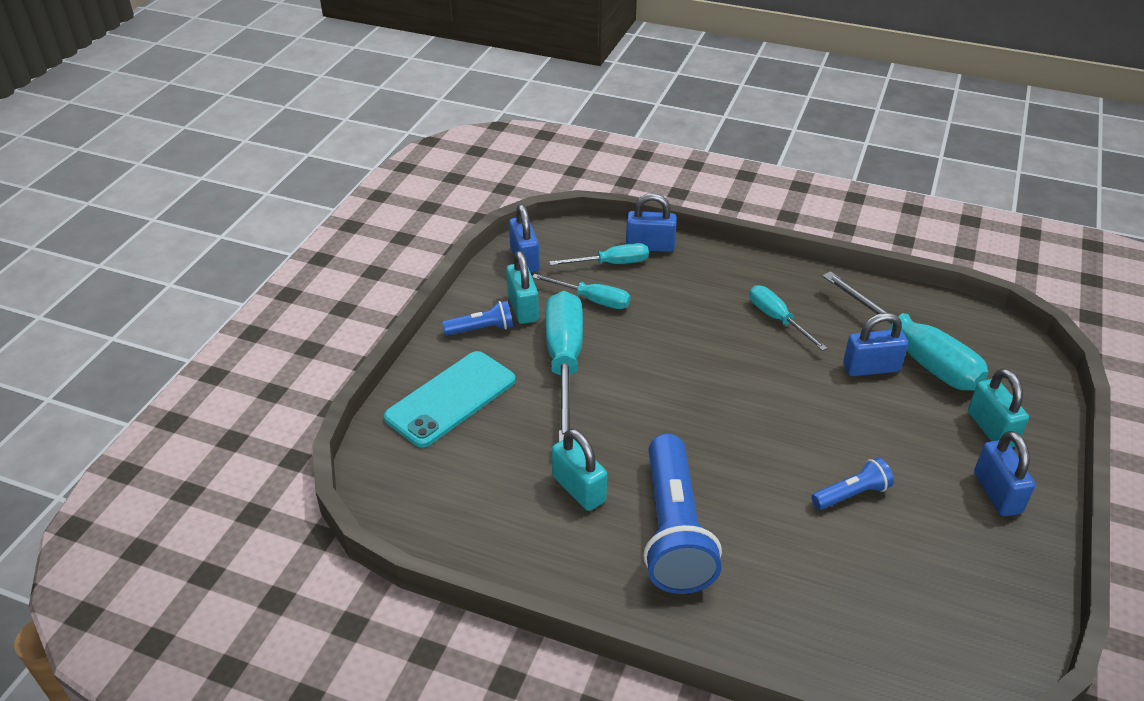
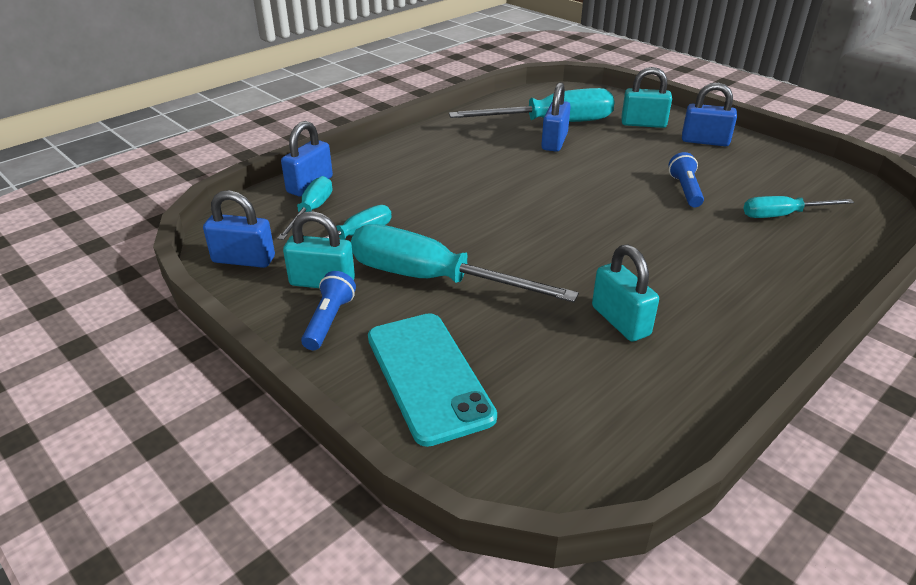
camera: 65 degrees left, 5 degrees down
(579, 489) = (620, 321): turquoise padlock -> turquoise padlock turned 75 degrees clockwise
(674, 531) = (696, 281): blue flashlight -> none
(777, 319) = (468, 159): turquoise screwdriver -> turquoise screwdriver (782, 215)

